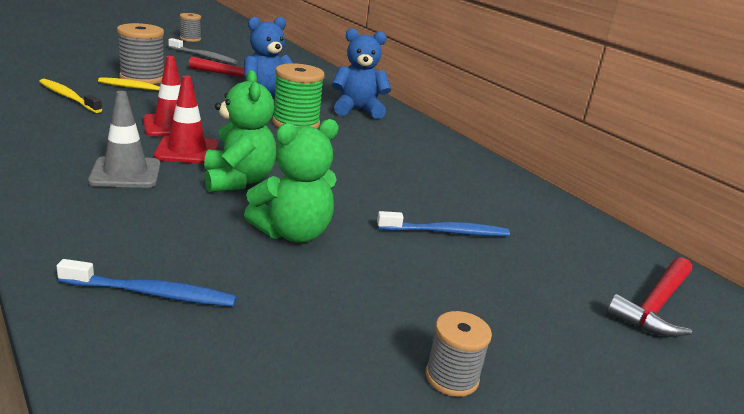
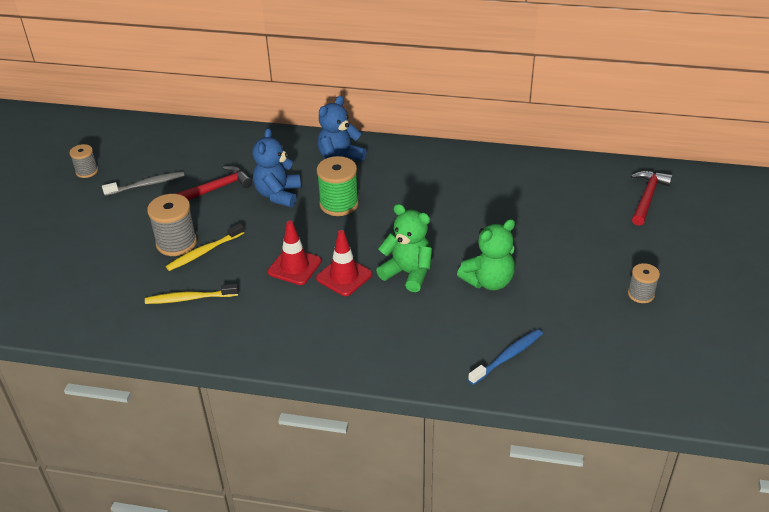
camera: 40 degrees left, 15 degrees up
(125, 173) = (358, 317): grey traffic cone -> none
(293, 233) = (488, 281): green teddy bear -> green teddy bear turned 45 degrees clockwise
(446, 232) = (533, 223): blue toothbrush -> none
(655, 306) = (647, 197): red hammer -> red hammer turned 150 degrees counterclockwise

